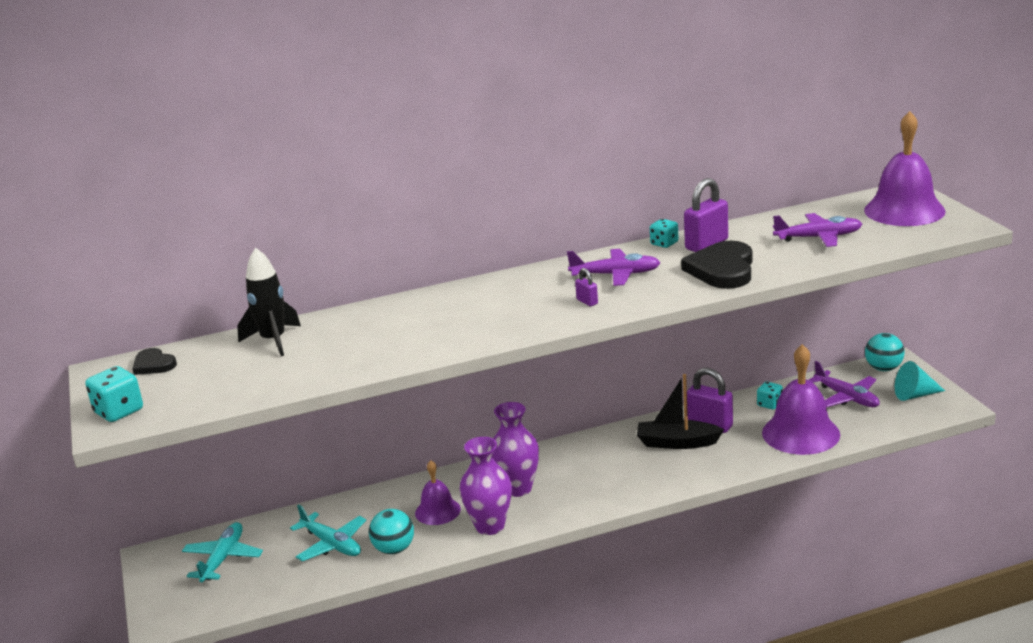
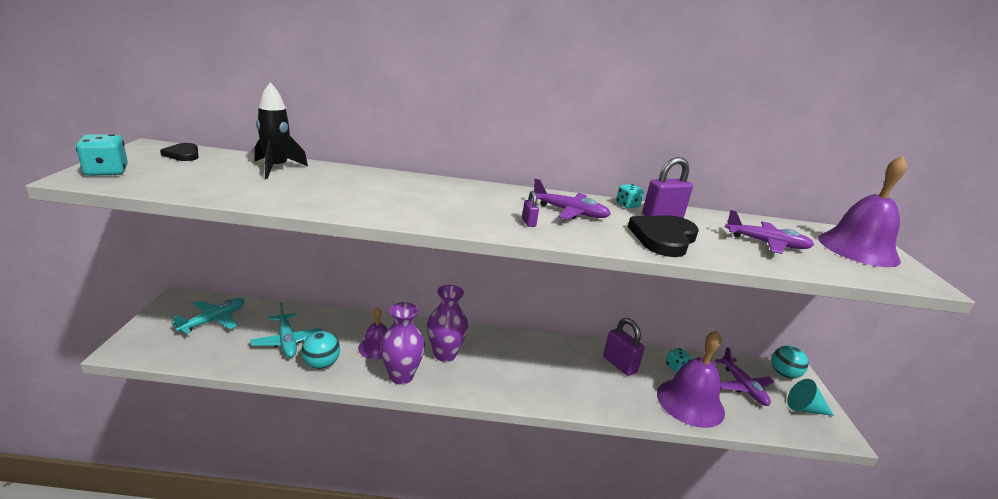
camera: 15 degrees right, 0 degrees up
(677, 443) = (586, 368): black boat -> none

